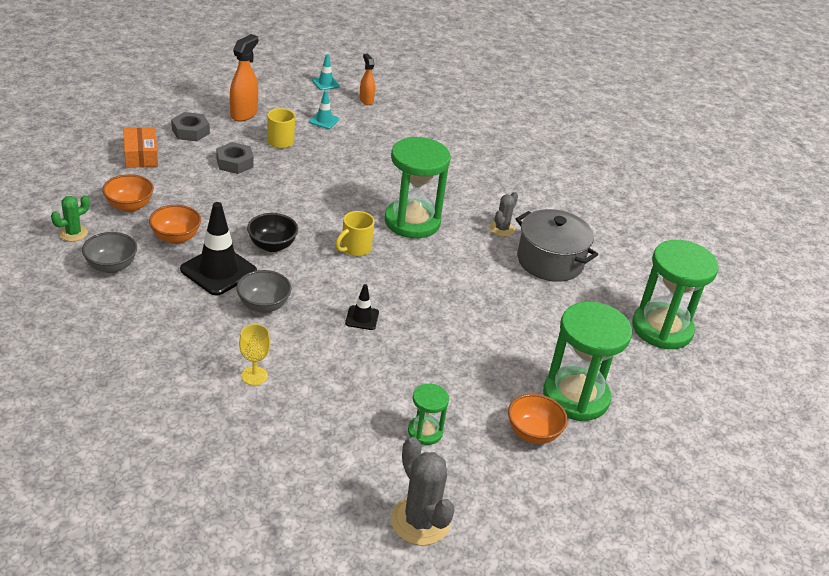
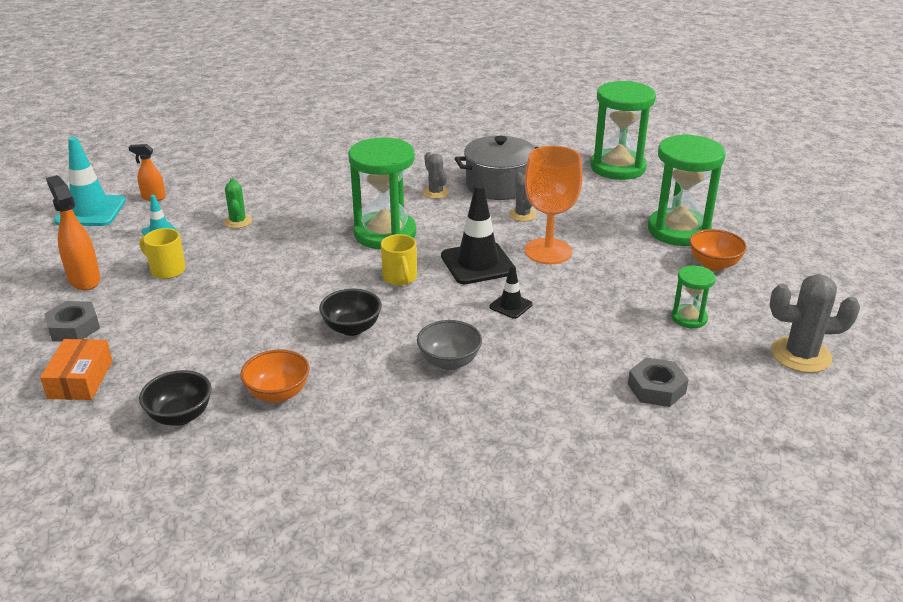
camera: 55 degrees left, 5 degrees down
(73, 233) = (192, 480): green cactus -> green cactus (238, 221)
(111, 266) = (291, 461): grey bowl -> none
(129, 206) = (180, 416): orange bowl -> black bowl
(141, 155) = (80, 379): orange box -> orange box turned 75 degrees clockwise
(218, 270) = (366, 377): black traffic cone -> black traffic cone (477, 263)
(235, 163) = (174, 312): grey nut -> grey nut (656, 388)
(254, 376) = (559, 399): yellow goblet -> none
(325, 83) = (91, 211): turquoise traffic cone -> turquoise traffic cone, size x1.97
(463, 319) = (548, 251): none -> orange goblet
(511, 288) = (522, 215): none -> grey cactus

